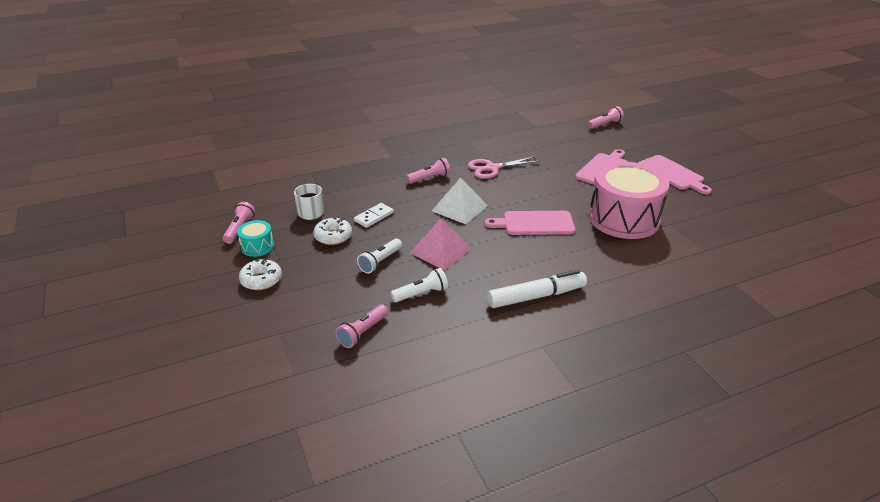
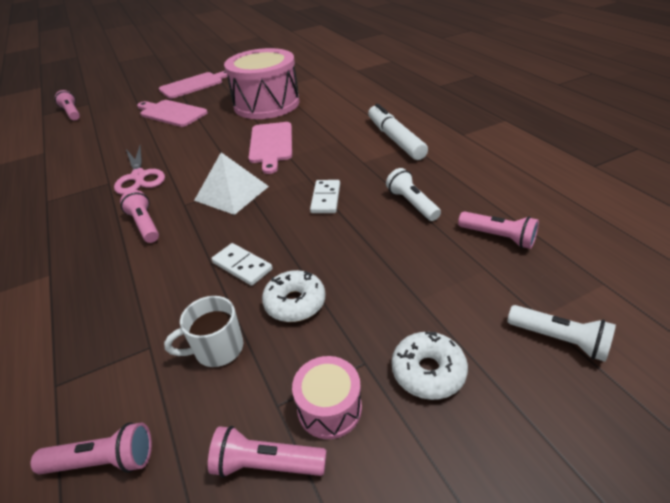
camera: 90 degrees left, 5 degrees up
(257, 246) = (329, 408): turquoise drum -> pink drum
(264, 190) = (103, 460): none -> pink flashlight
(380, 262) = (355, 243): white flashlight -> white flashlight (559, 340)
(441, 250) = (325, 198): pink pyramid -> white domino

